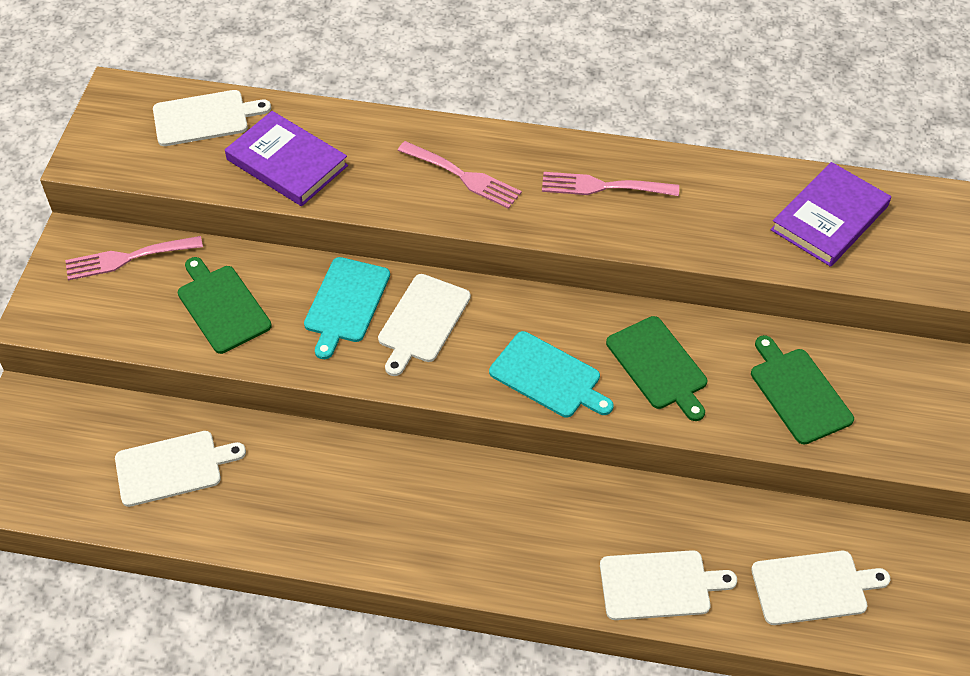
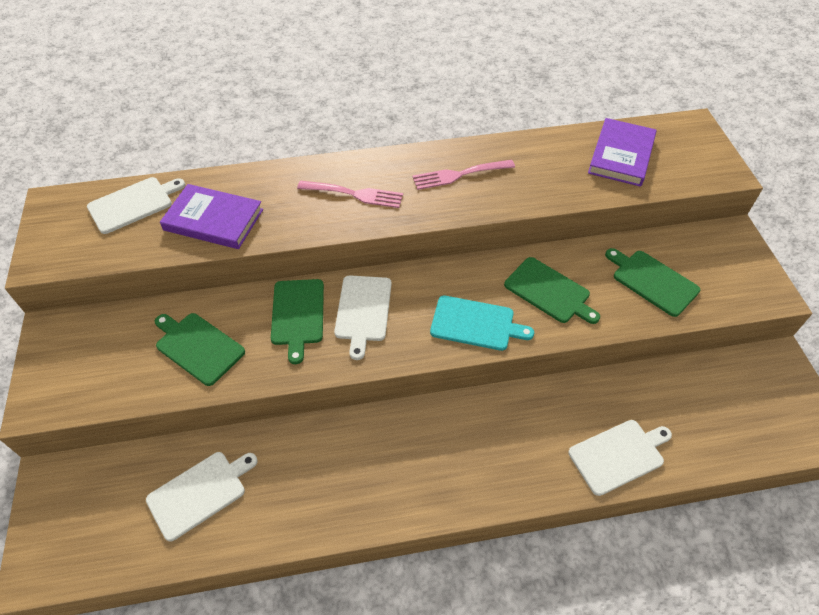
camera: 20 degrees left, 0 degrees up
(127, 258) = (103, 331): pink fork -> none
(346, 303) = (298, 315): turquoise cutting board -> green cutting board
(813, 587) = (722, 418): white cutting board -> none

